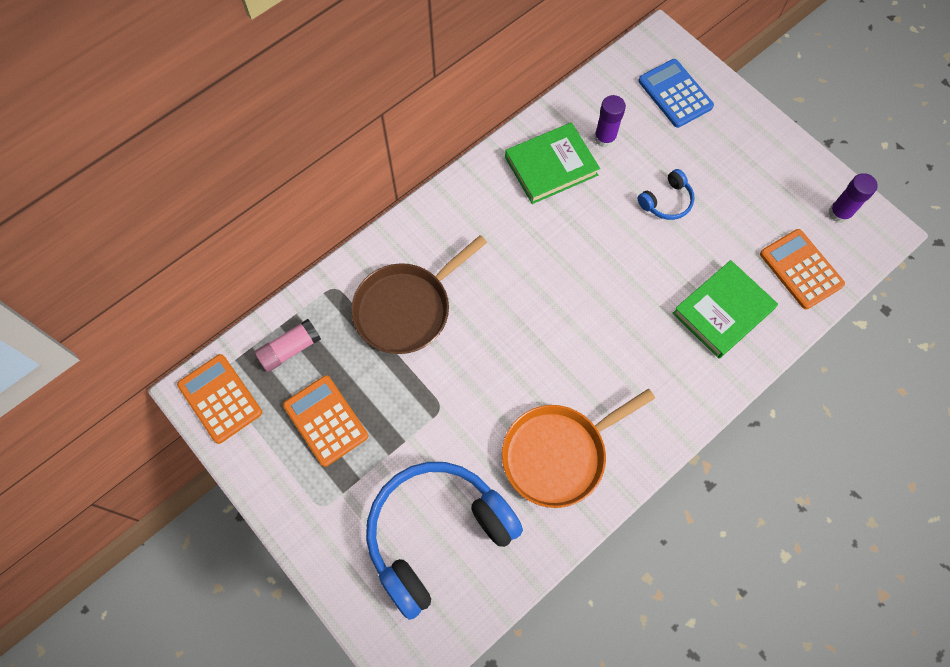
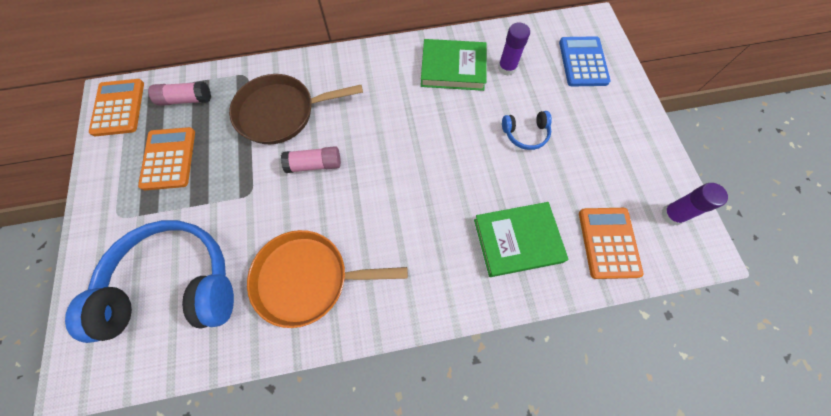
camera: 30 degrees right, 0 degrees up
(483, 343) = (314, 164): none -> pink glue stick

